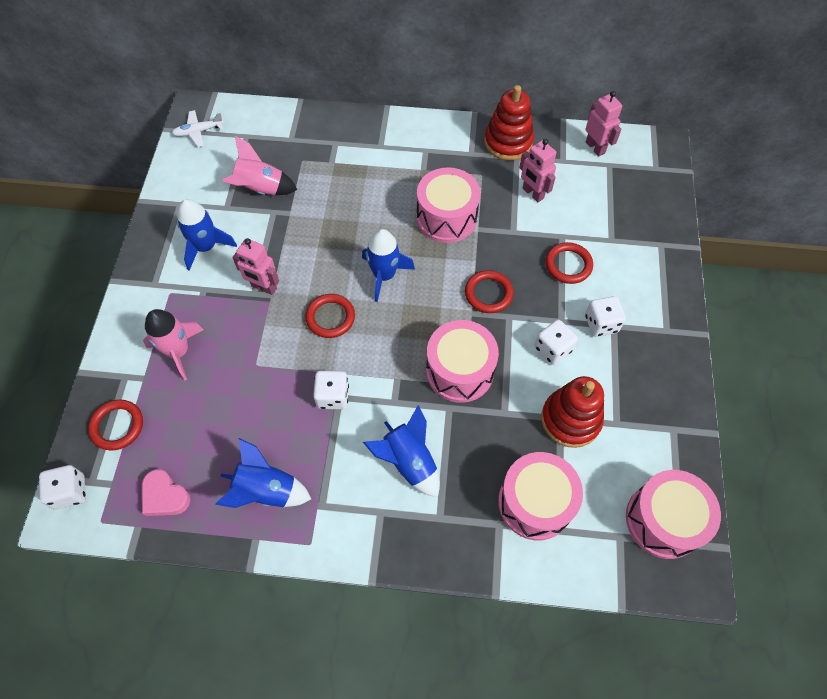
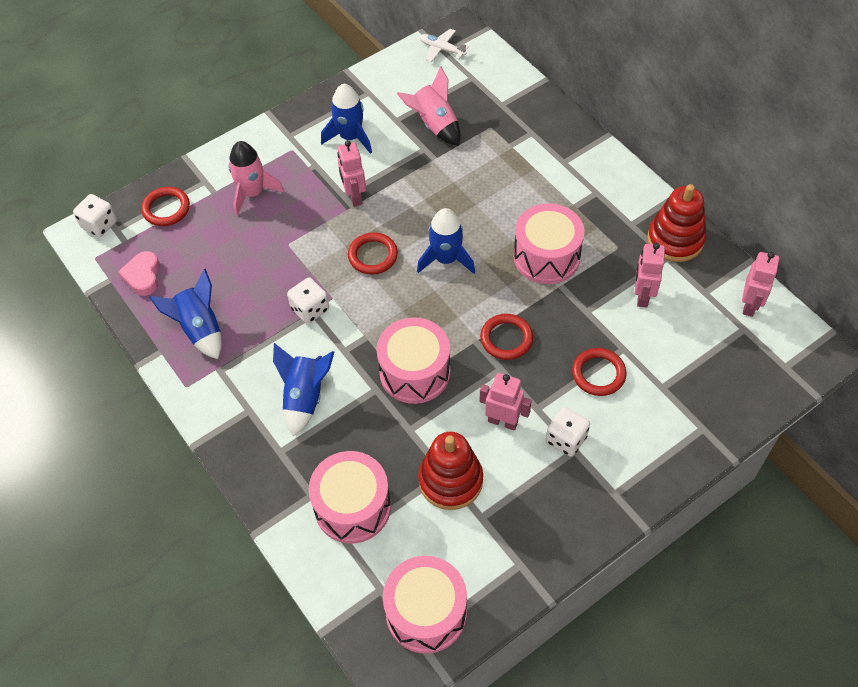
camera: 50 degrees right, 5 degrees down
(552, 349) = (503, 421): white dice -> pink robot

